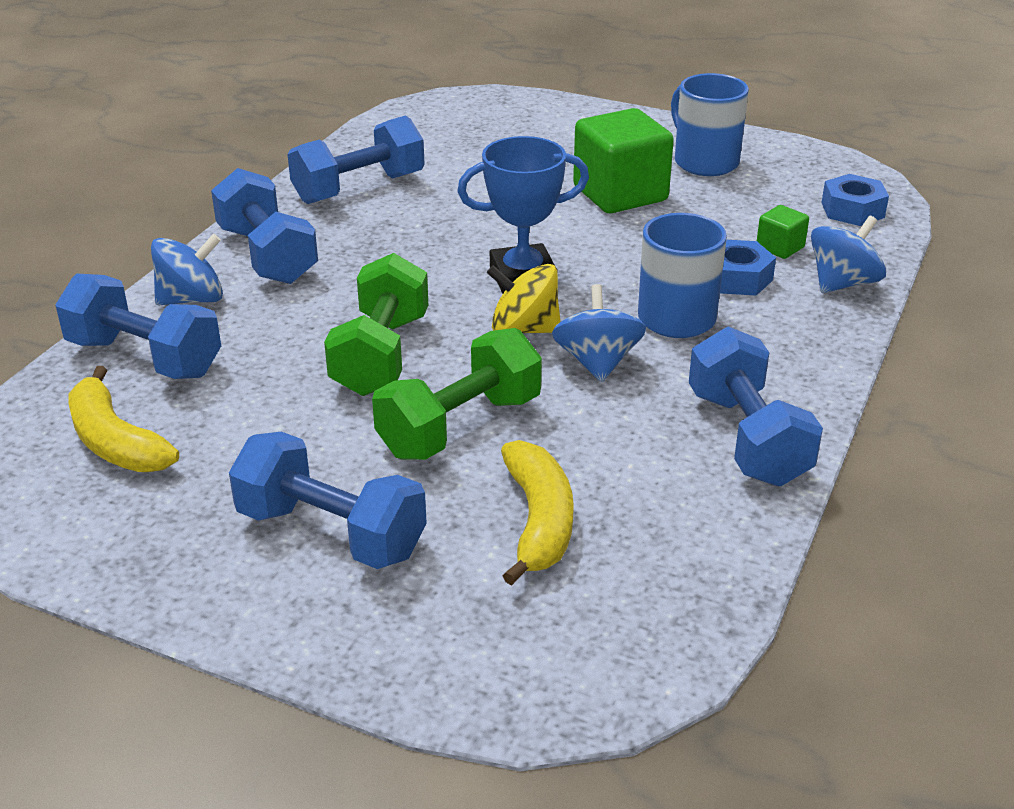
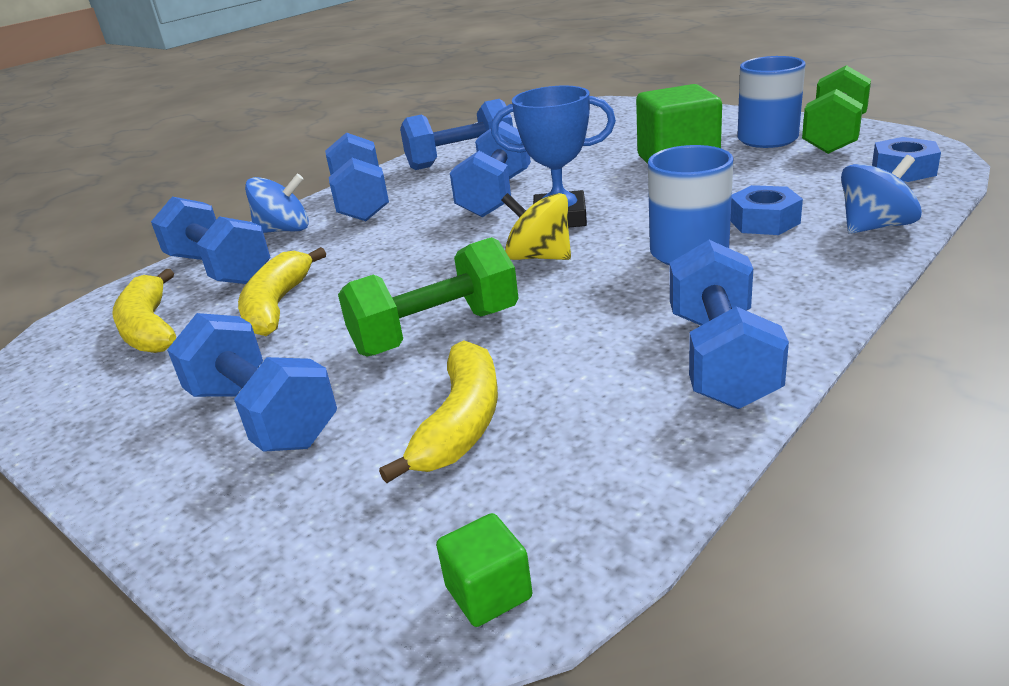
camera: 20 degrees right, 5 degrees down
(257, 404) = (278, 305): none -> yellow banana
(381, 355) = (403, 273): green dumbbell -> green dumbbell (834, 136)
(432, 244) = (496, 195): none -> blue dumbbell
(597, 362) = (594, 285): blue spinning top -> none
(780, 248) = (817, 198): green cube -> green cube (488, 592)

